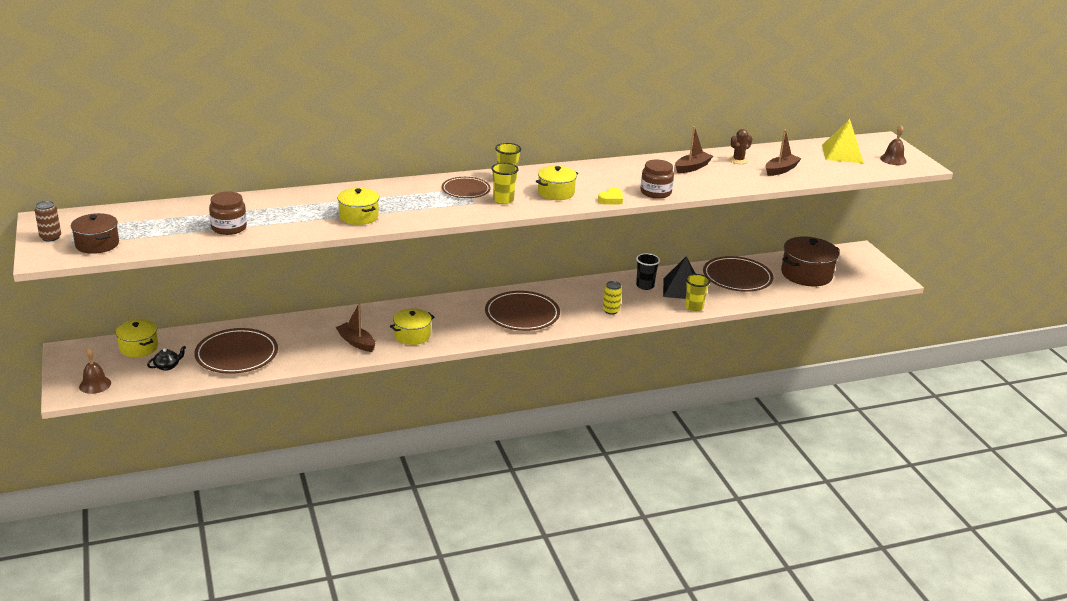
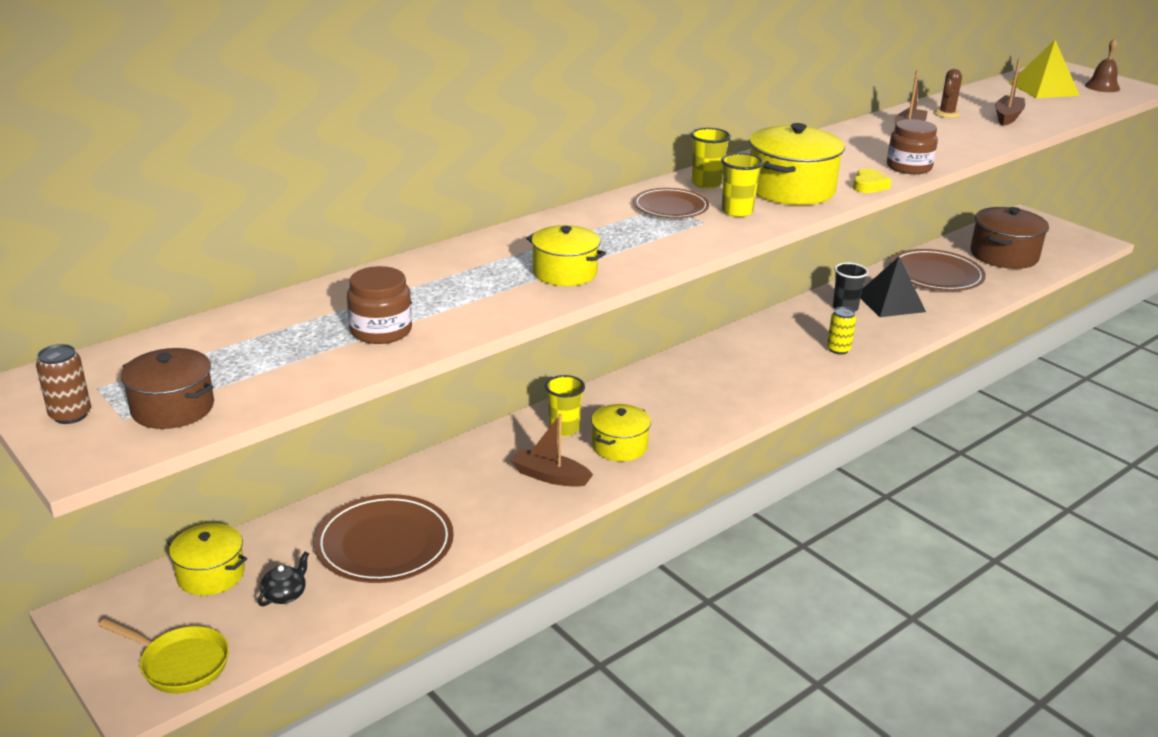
camera: 20 degrees left, 0 degrees up
(95, 384) = (180, 664): brown bell -> yellow pan
(522, 314) = (735, 380): brown plate -> none
(556, 192) = (790, 189): yellow pot -> yellow pot, size x1.60
(694, 307) = (928, 322): yellow cup -> yellow cup (564, 429)

